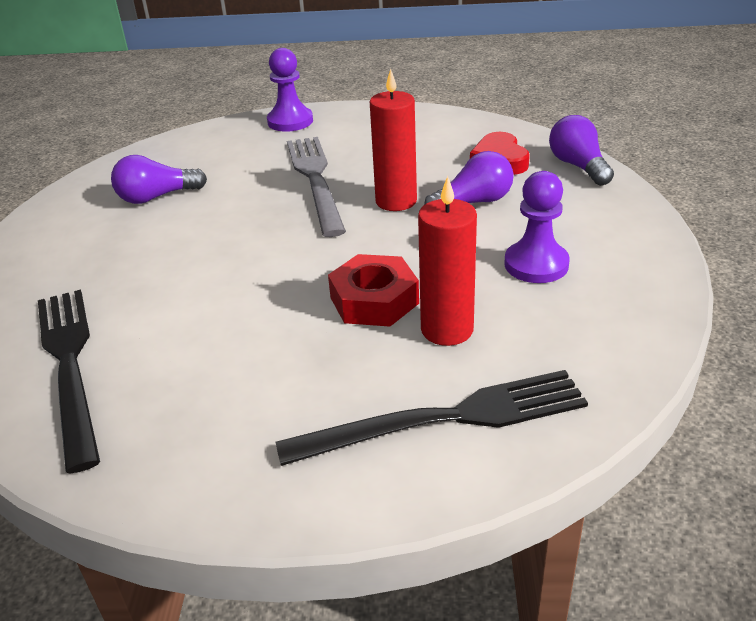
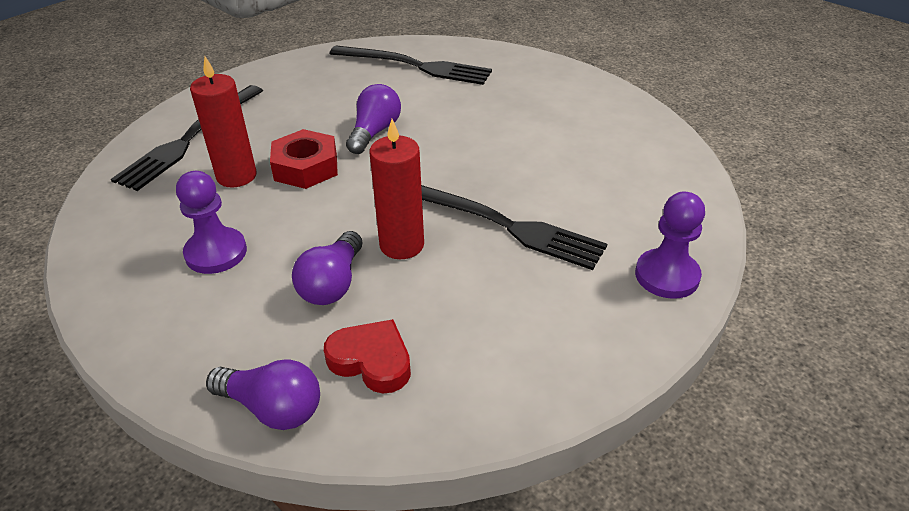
camera: 130 degrees right, 5 degrees up
(157, 197) = (582, 144): purple light bulb -> purple light bulb (374, 132)
(315, 180) = (503, 225): grey fork -> black fork

